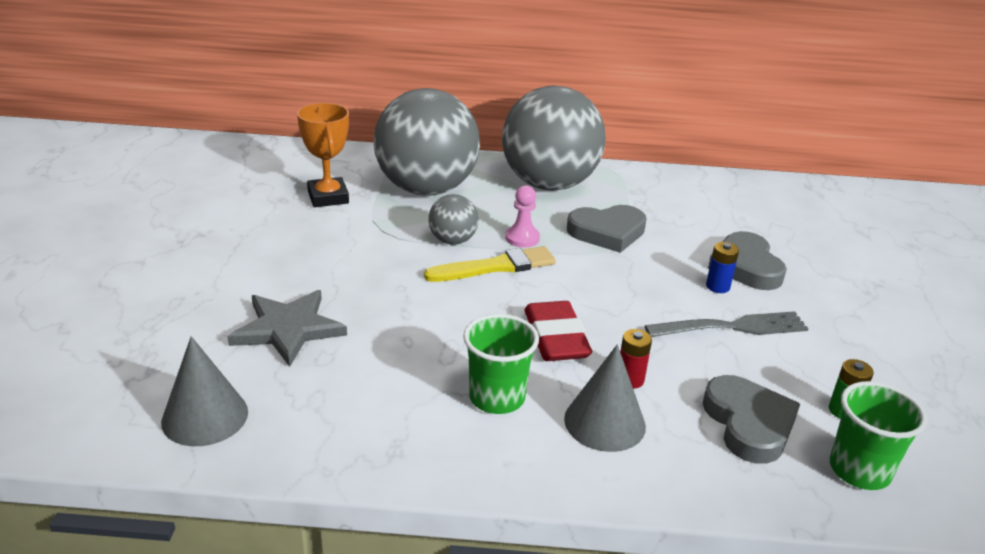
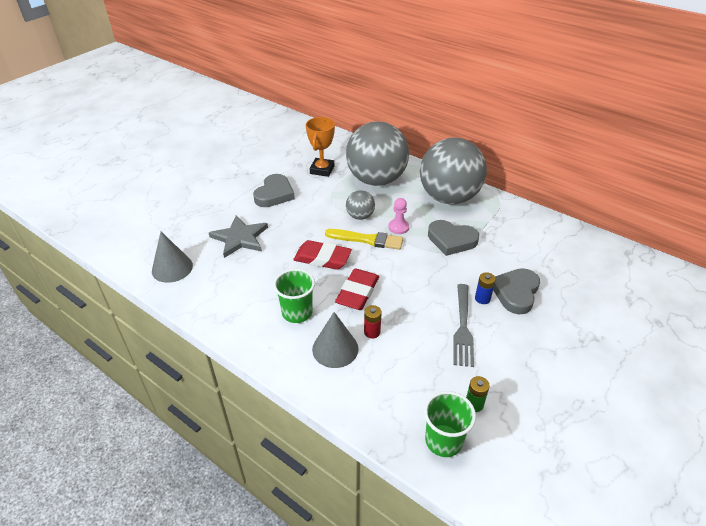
camera: 35 degrees right, 10 degrees up
(456, 312) = (322, 258): none -> red eraser
(731, 327) = (462, 327): grey fork -> grey fork turned 75 degrees clockwise
(748, 423) = (410, 385): grey heart -> grey heart (274, 194)

